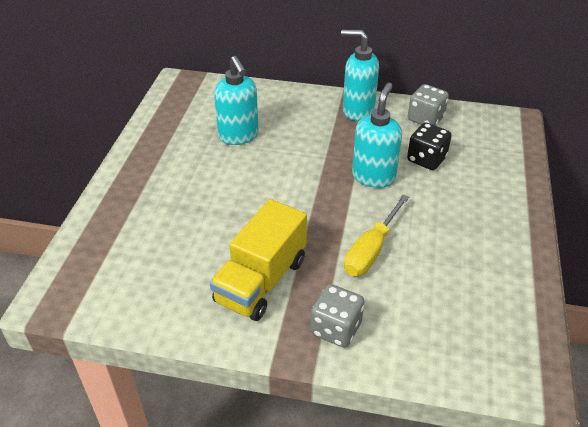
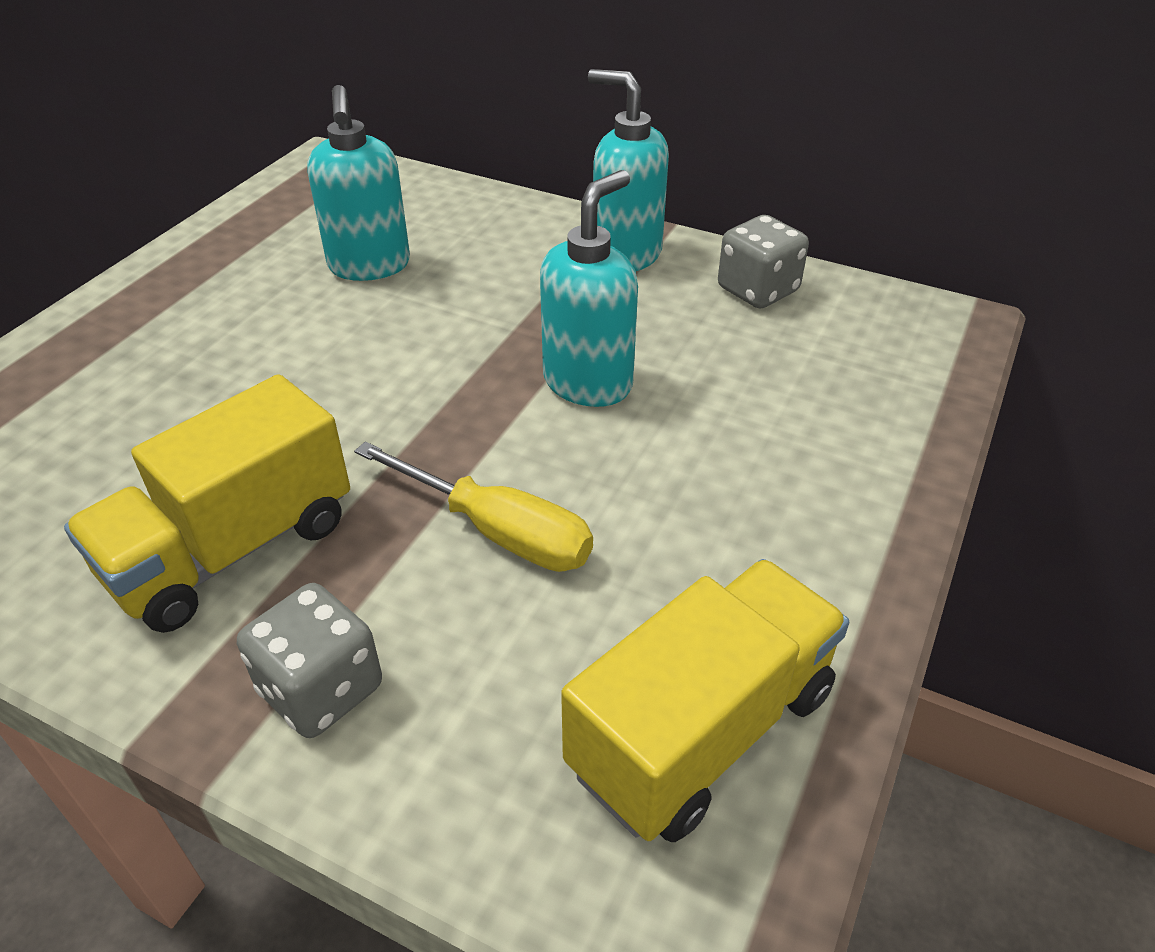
camera: 15 degrees right, 0 degrees up
(371, 250) = (498, 531): yellow screwdriver -> yellow screwdriver turned 105 degrees counterclockwise
(426, 159) = (718, 367): black dice -> none
(492, 310) = (702, 730): none -> yellow truck

